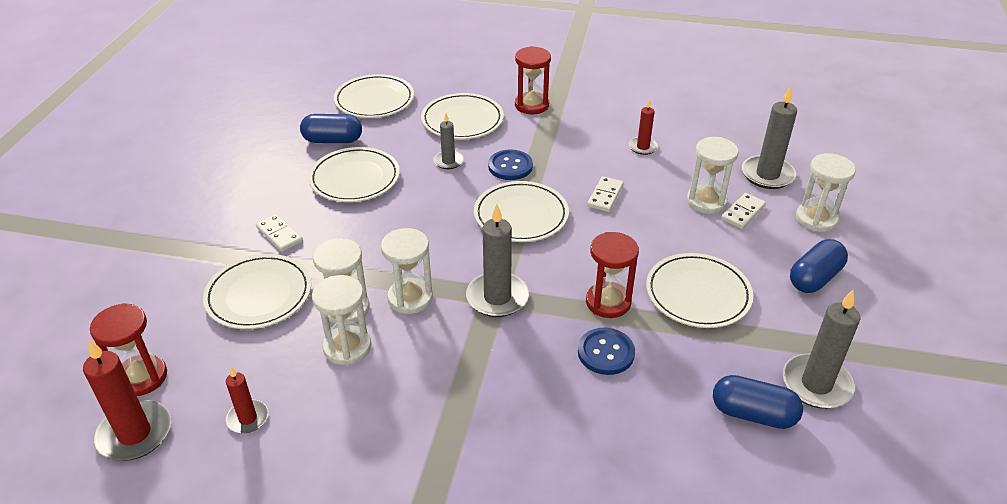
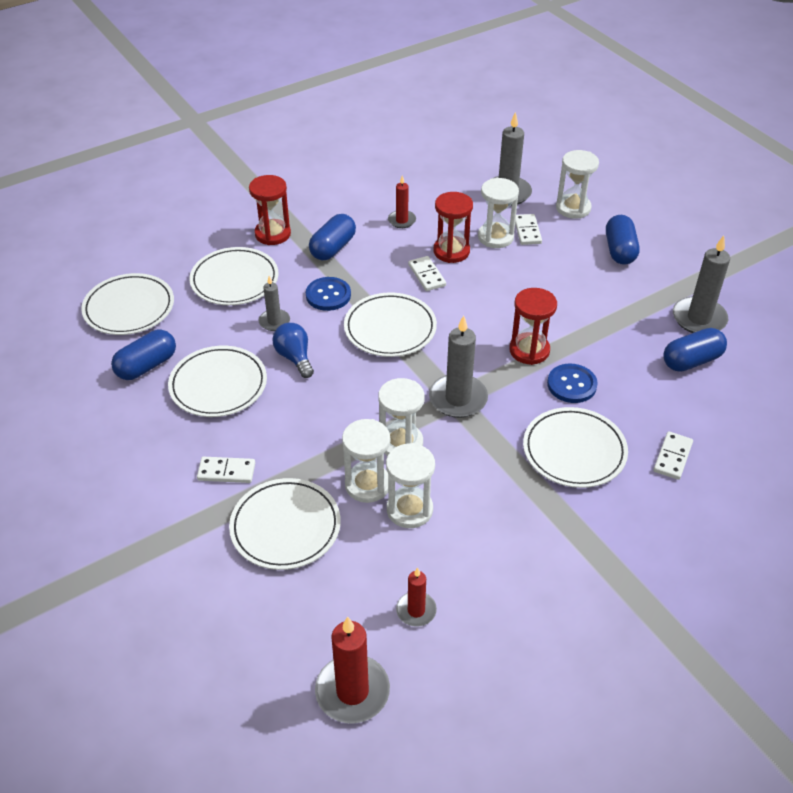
camera: 45 degrees left, 5 degrees up
(141, 377) = (291, 654): red hourglass -> red hourglass (451, 251)
(426, 192) = (295, 357): none -> blue light bulb
(561, 137) = (333, 248): none -> blue capsule
(611, 478) = (672, 457): none -> white domino
(698, 294) = (572, 307): white plate -> white plate (574, 451)

